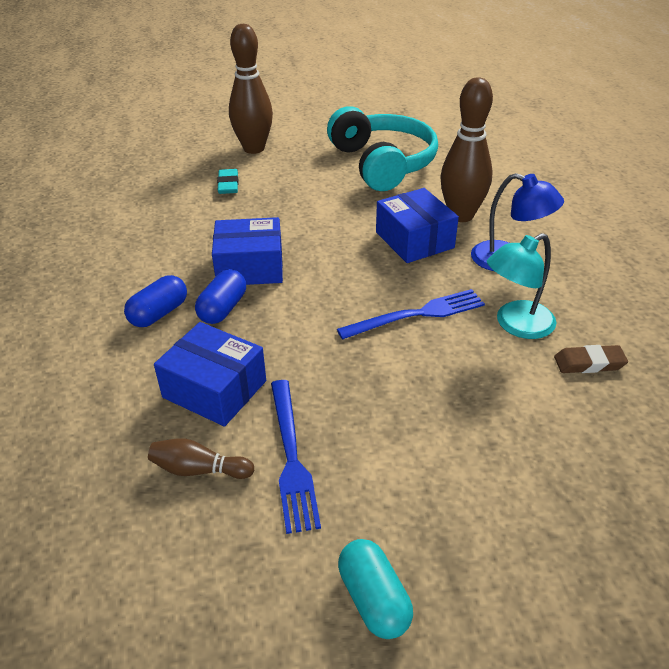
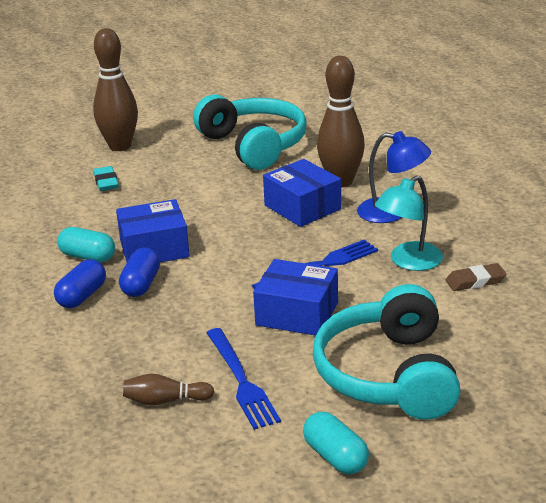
camera: 10 degrees left, 10 degrees down
(181, 267) = (88, 257): none -> turquoise capsule
(215, 389) = (157, 344): blue box -> blue box (297, 313)
(465, 480) = (389, 374): none -> turquoise headphones

